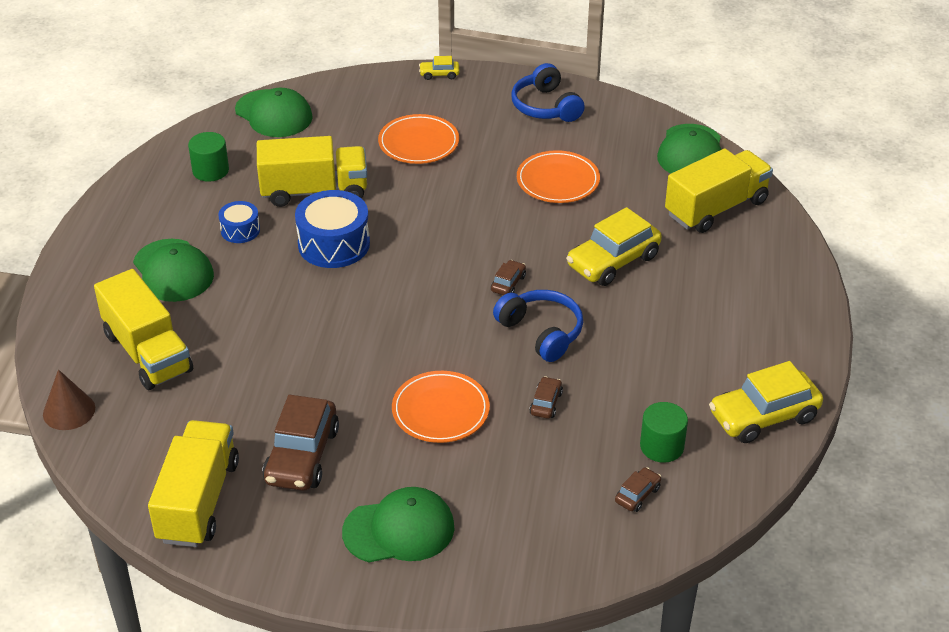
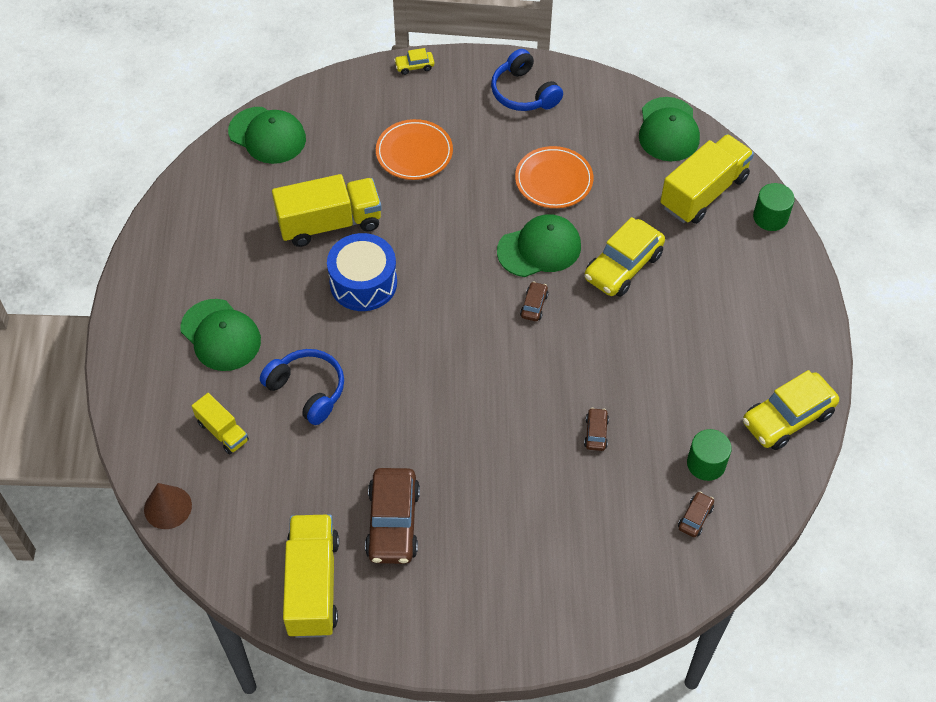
camera: 10 degrees left, 15 degrees up
(148, 352) = (222, 431): yellow truck -> yellow truck, size x0.54
(210, 170) = (224, 212): green cylinder -> green cylinder (770, 217)
(240, 230) = (271, 279): blue drum -> none
(399, 529) = (497, 587): green cap -> green cap (539, 248)
(440, 410) = (505, 455): orange plate -> none
(541, 332) = (575, 355): blue headphones -> blue headphones (307, 390)

